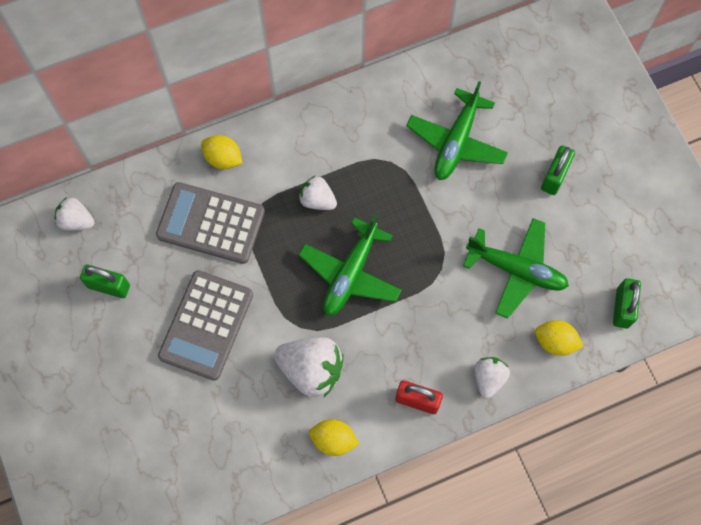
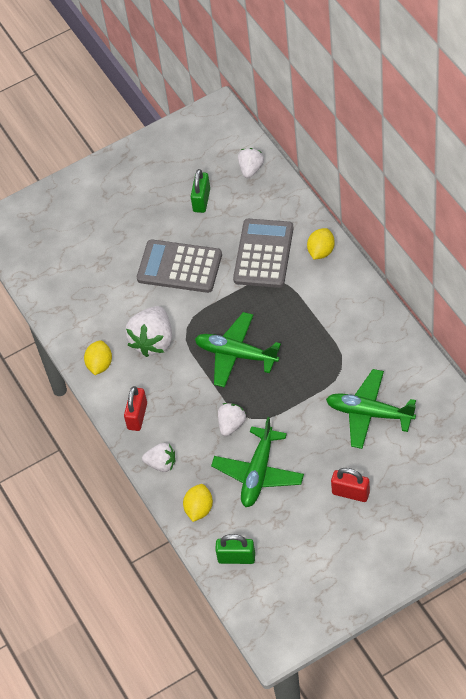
camera: 90 degrees right, 15 degrees down
(317, 200) = (296, 321): white strawberry -> white strawberry (231, 424)
(554, 176) = (350, 493): green padlock -> red padlock

